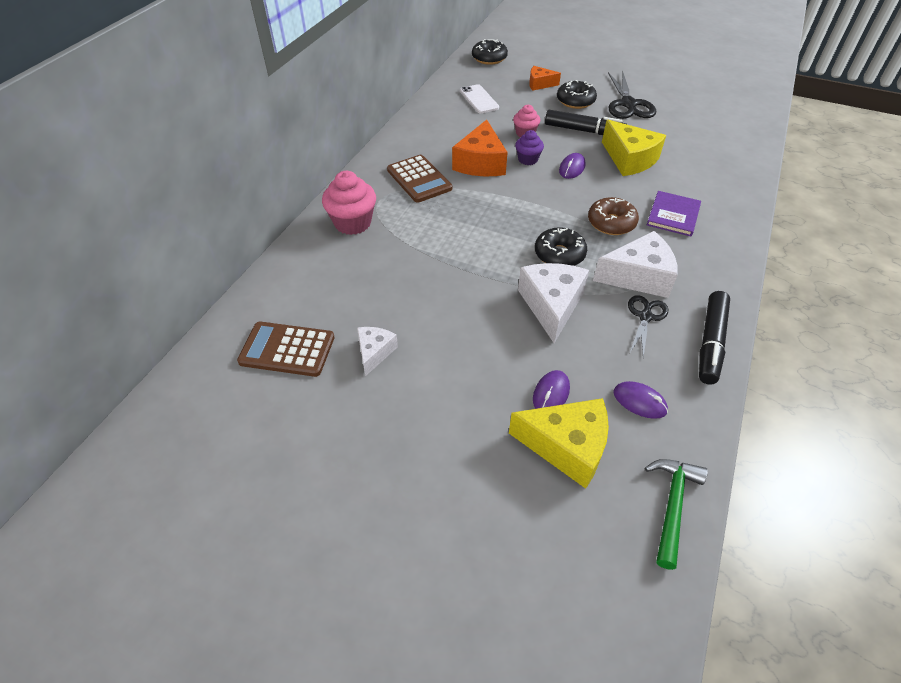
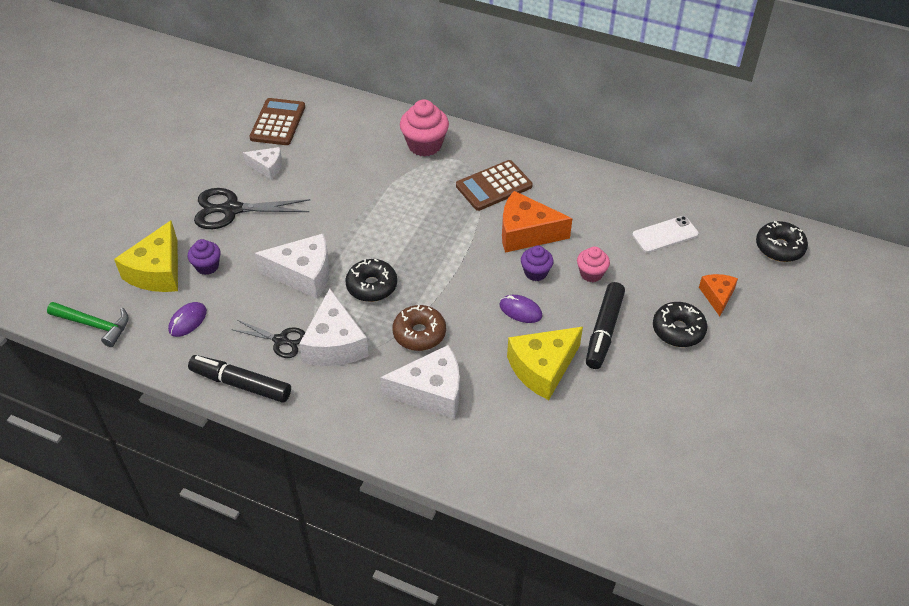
camera: 90 degrees right, 0 degrees up
(551, 394) = (207, 266): purple mouse -> purple cupcake
(628, 104) = (679, 388): black scissors -> black scissors (231, 209)
(673, 215) = (431, 392): purple book -> white cheese

